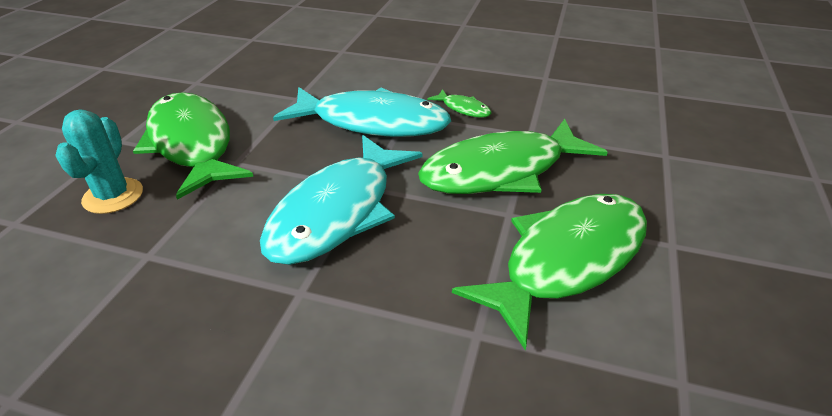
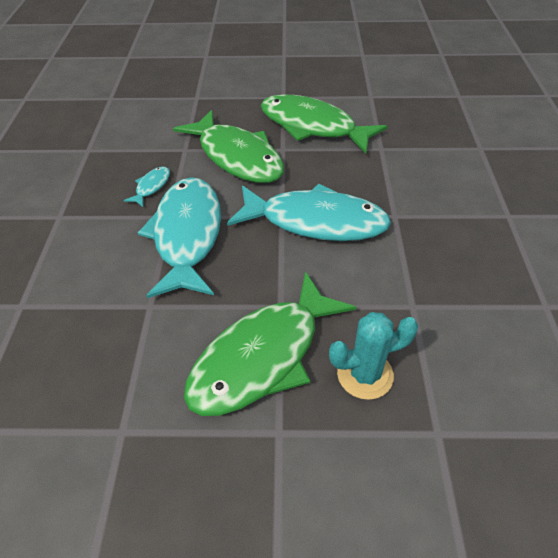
camera: 105 degrees left, 10 degrees up
(463, 109) = (151, 187): green fish -> turquoise fish

